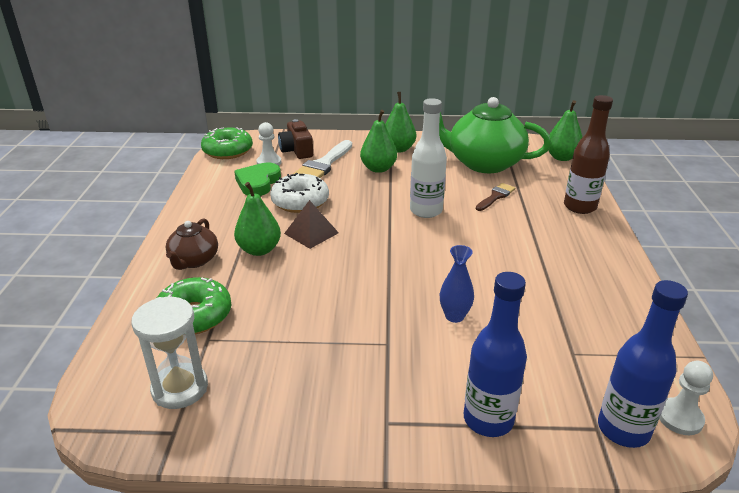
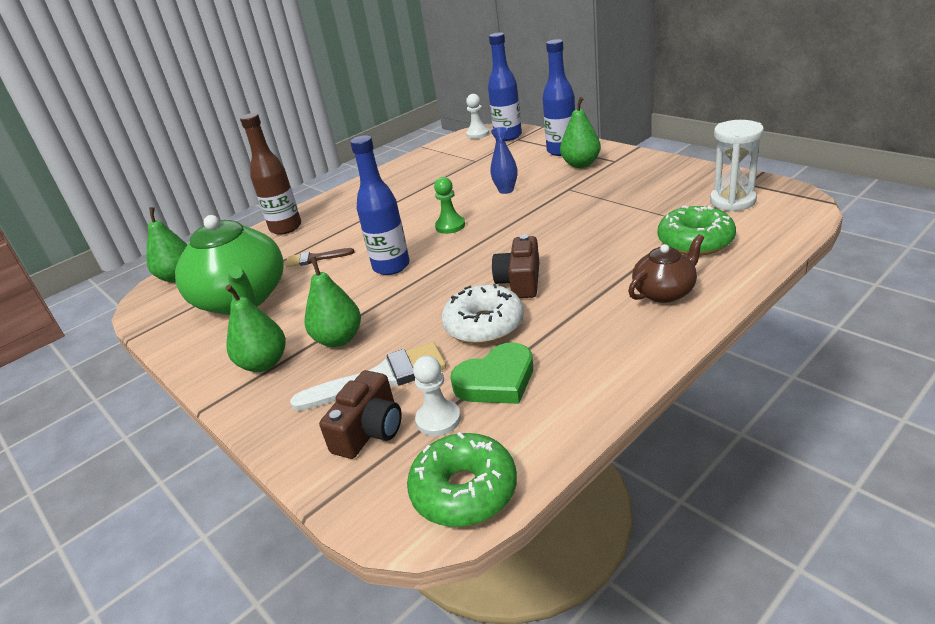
camera: 130 degrees left, 0 degrees up
(259, 250) = (588, 281): green pear -> green pear (581, 164)
(311, 233) = (520, 281): brown pyramid -> brown camera
(426, 211) = (391, 266): white bottle -> blue bottle
(440, 256) = (450, 226): none -> green pawn

